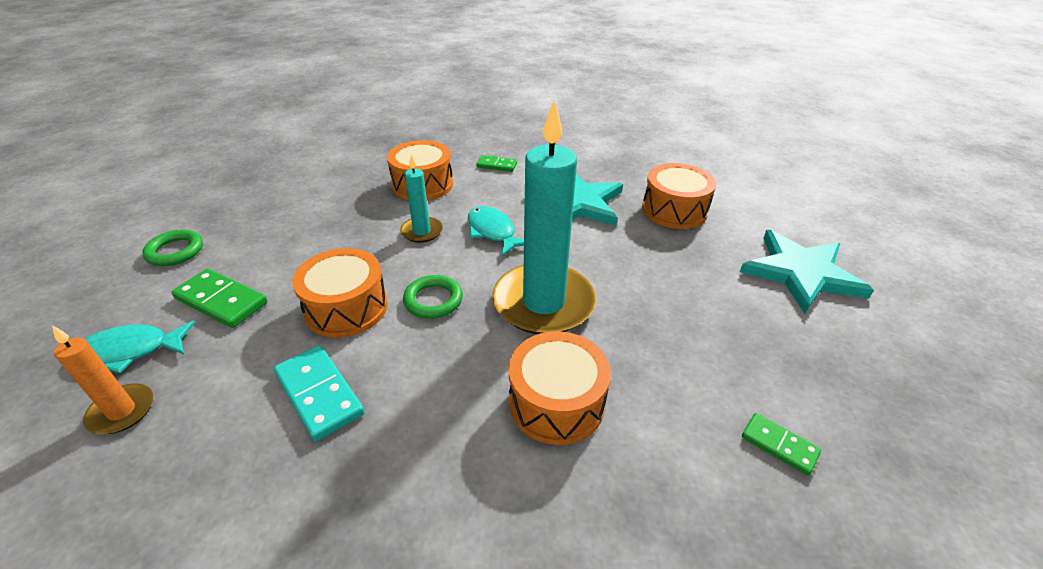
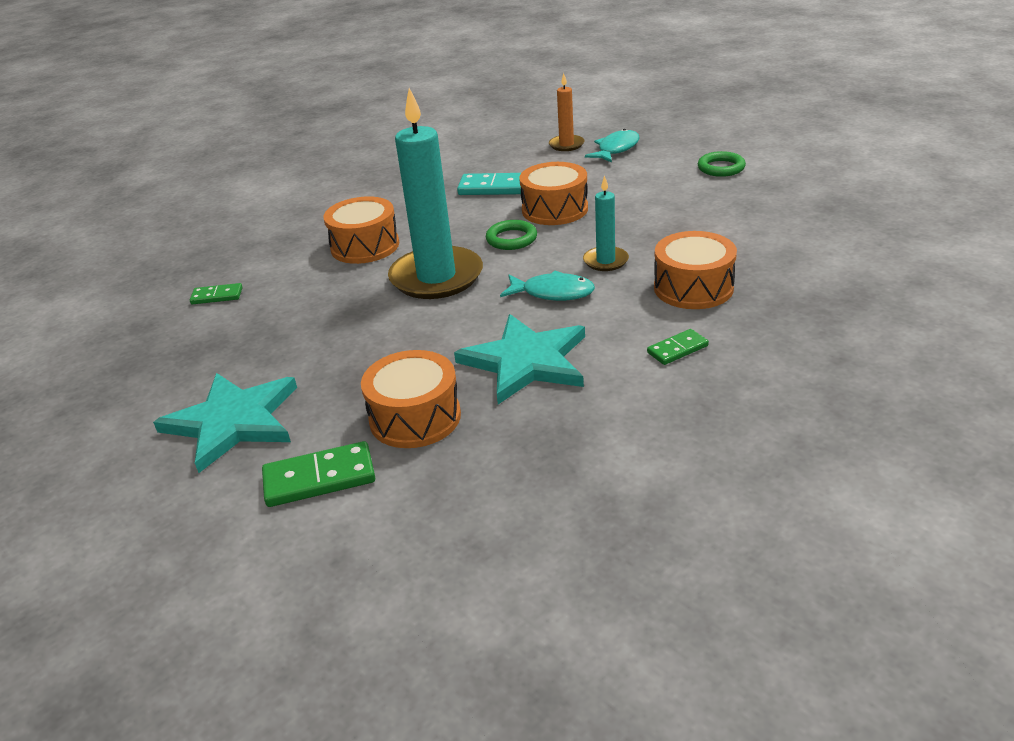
camera: 140 degrees right, 5 degrees down
(221, 301) = (629, 175): green domino -> green domino (319, 478)

